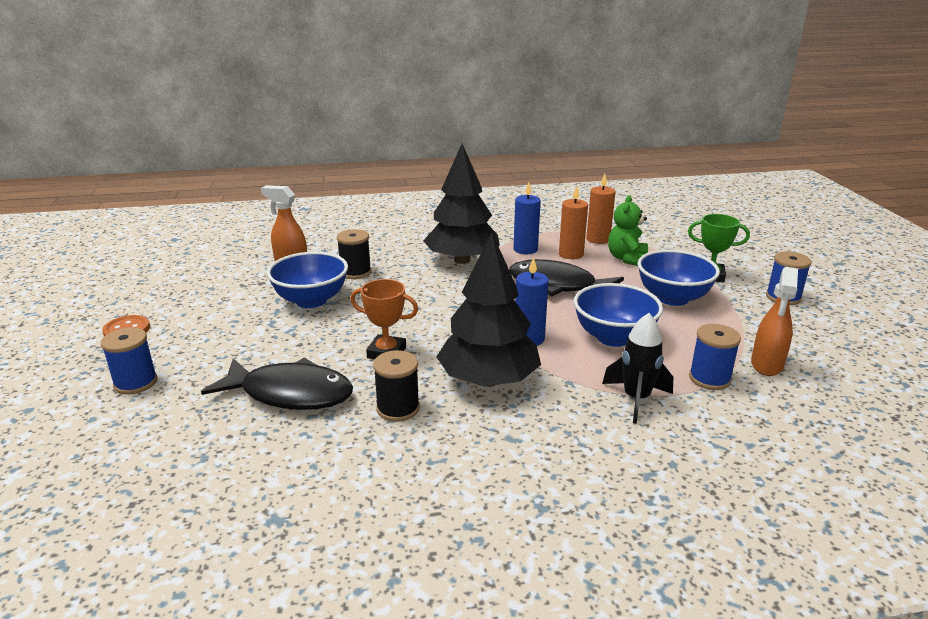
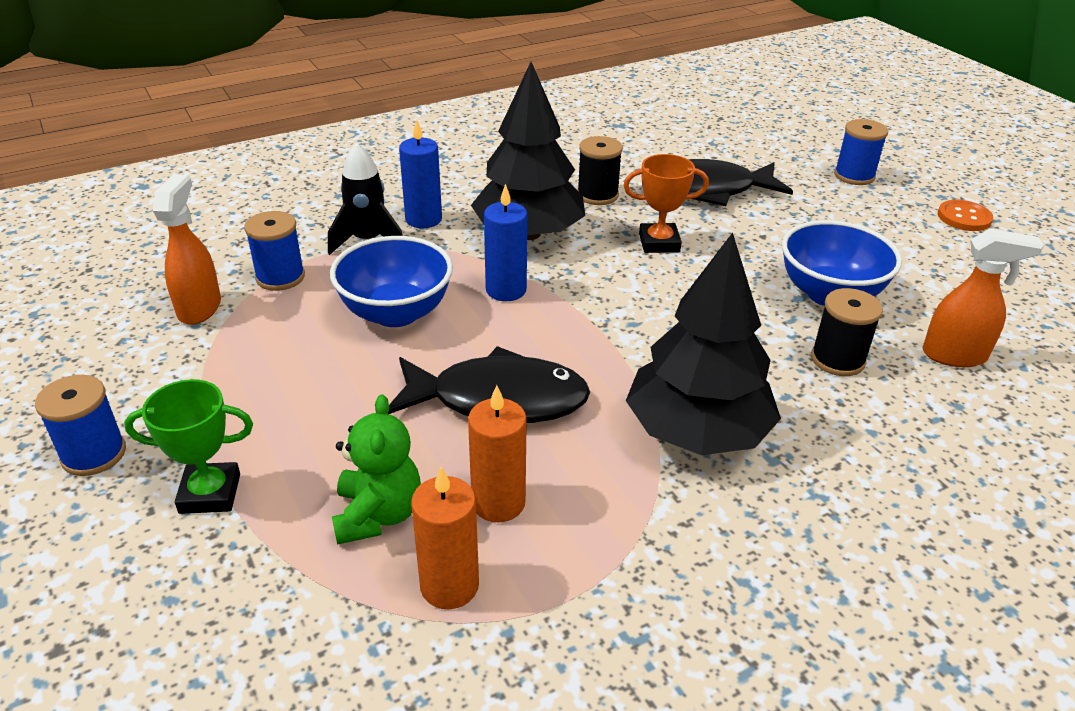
camera: 160 degrees right, 10 degrees up
(525, 249) = (597, 498): blue candle -> blue candle (423, 219)
(673, 298) = (299, 409): blue bowl -> none

